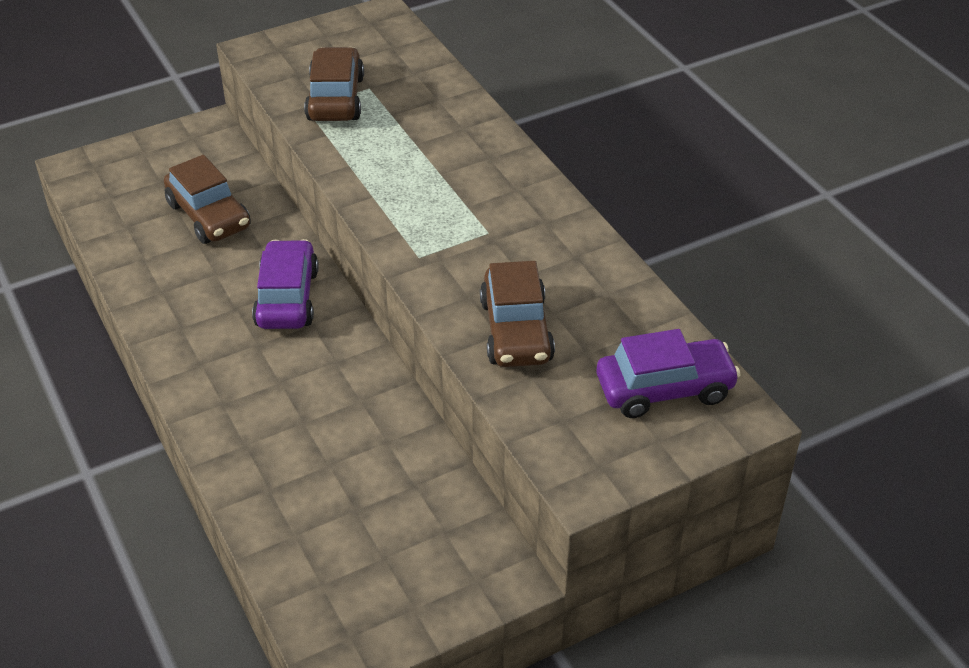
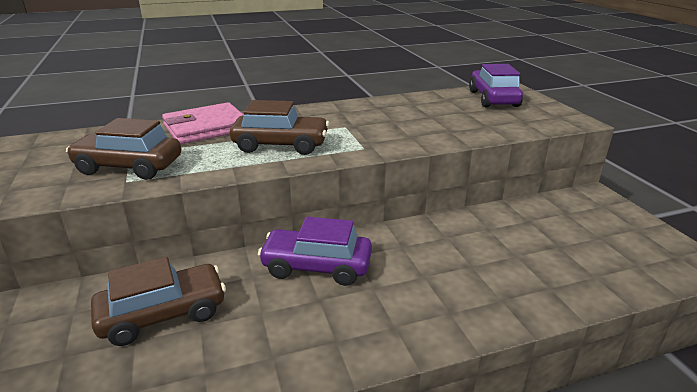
camera: 80 degrees left, 15 degrees down
(451, 119) = (206, 128): none -> pink wallet
(516, 331) = (446, 126): brown car -> brown car (281, 145)

